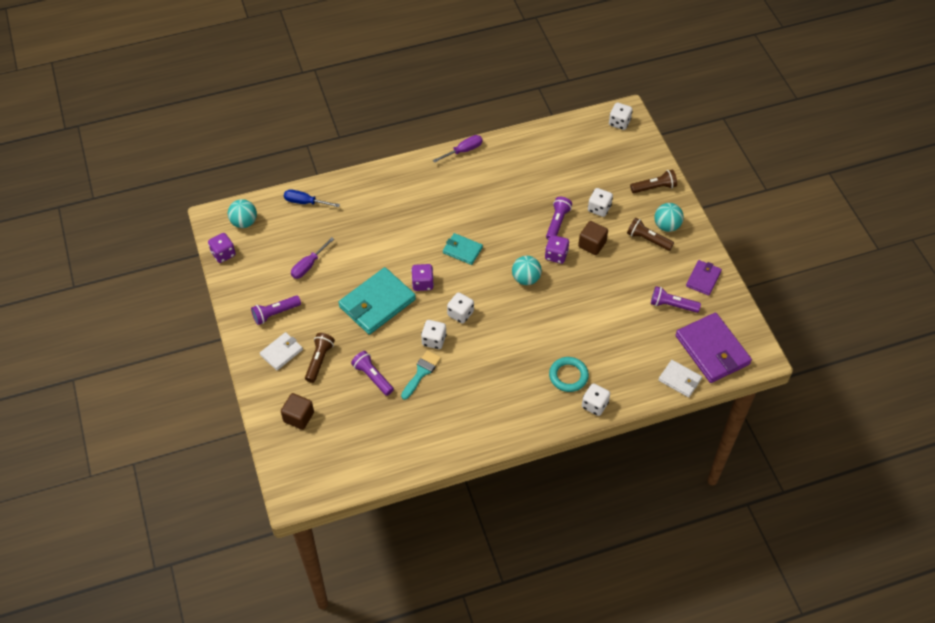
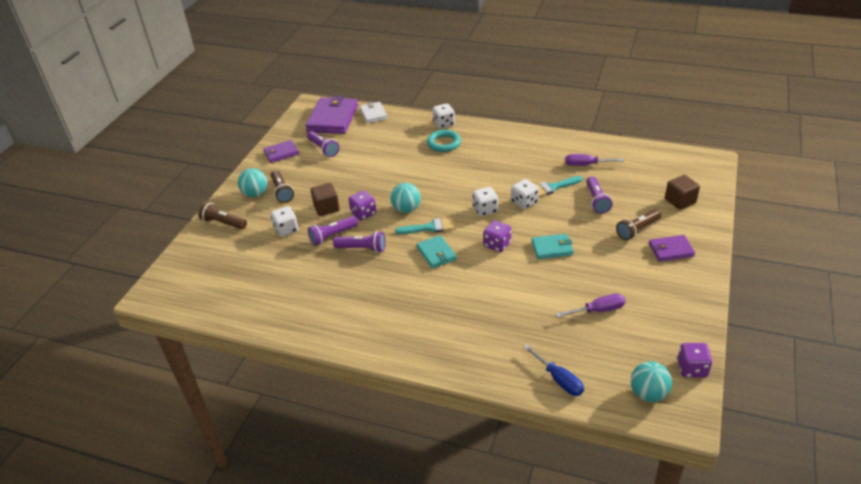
camera: 140 degrees left, 15 degrees down
(275, 313) = (660, 283): purple flashlight -> purple flashlight (362, 248)
(281, 352) = (671, 250): white wallet -> purple wallet
(377, 303) = (552, 248): turquoise wallet -> turquoise wallet, size x0.54
(463, 151) = (339, 344): purple screwdriver -> purple screwdriver (586, 165)
(489, 271) = (430, 227): none -> turquoise brush
(619, 123) = (168, 290): white dice -> none

